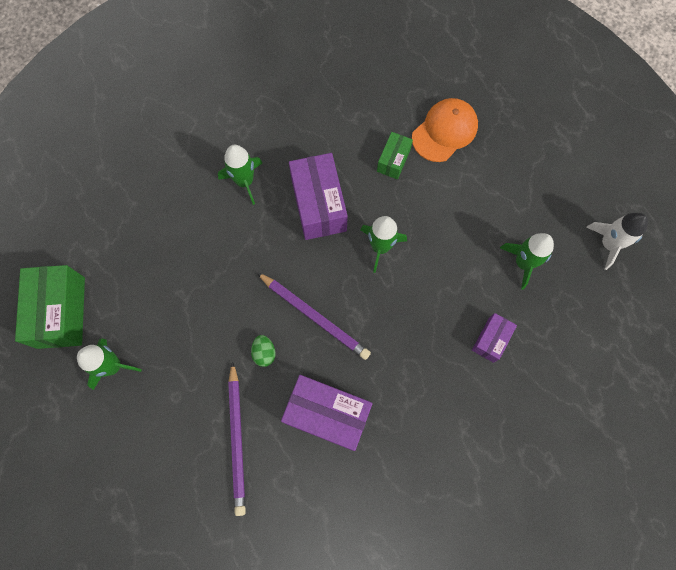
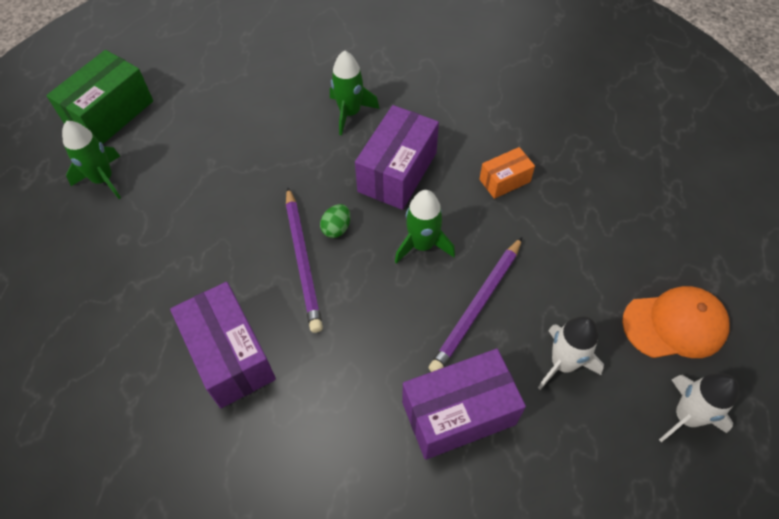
camera: 40 degrees right, 15 degrees down
(237, 439) = (133, 313): purple pencil -> purple pencil (477, 306)
(264, 353) = (229, 258): green egg -> green egg (336, 228)
(393, 160) = (504, 180): green box -> orange box
(444, 131) = (581, 188): orange cap -> orange cap (675, 324)
(491, 340) = (458, 413): purple box -> purple box, size x1.84
(523, 263) = (563, 363): green rocket -> white rocket

